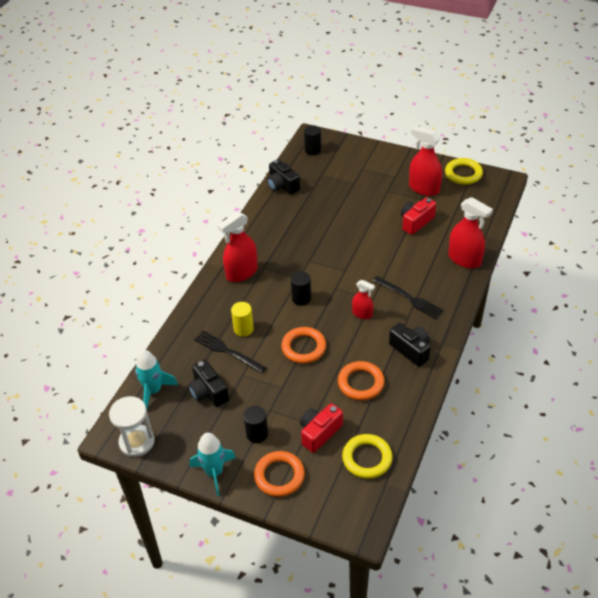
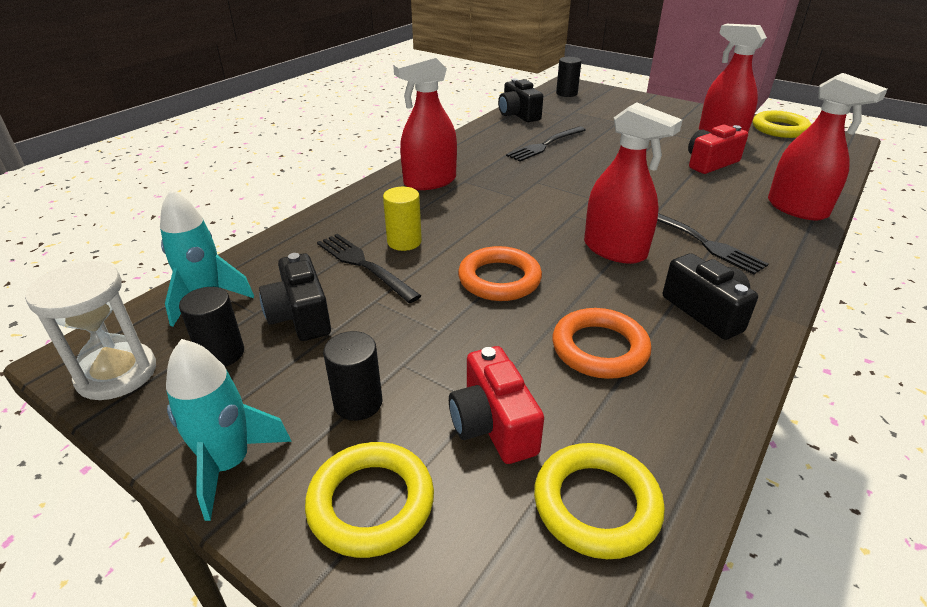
camera: 10 degrees right, 10 degrees down
(279, 476) = (371, 503): orange ring -> yellow ring
(301, 298) = (513, 219): black cylinder -> black cylinder (221, 353)
(307, 220) = (545, 145): none -> black fork
(319, 433) = (493, 425): red camera -> red camera turned 75 degrees counterclockwise
(362, 314) = (614, 250): red spray bottle -> red spray bottle, size x1.76

